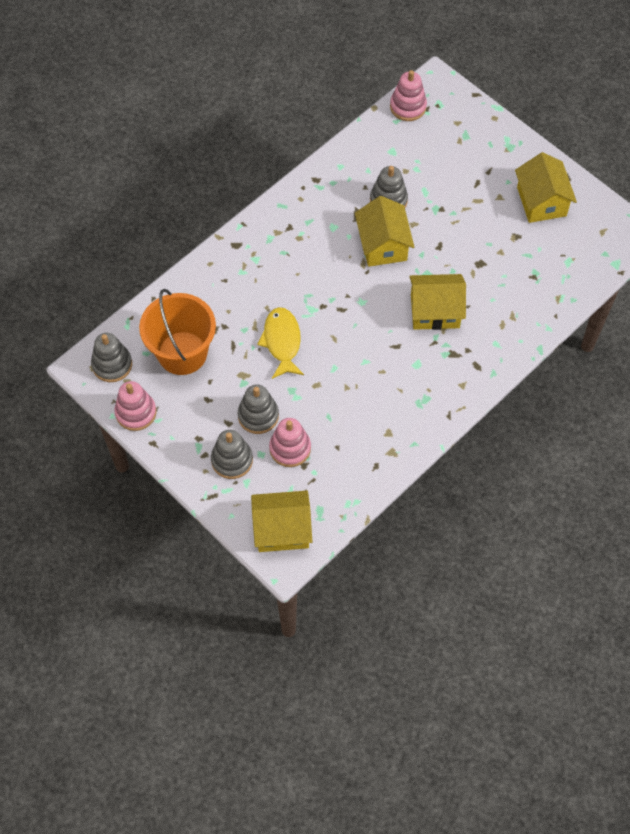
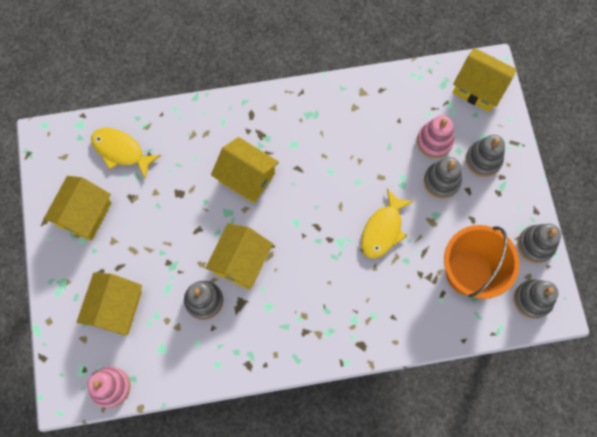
camera: 145 degrees left, 10 degrees up
(136, 412) = (535, 245): pink stacking toy -> grey stacking toy
(452, 155) = (116, 308): none -> yellow house
(560, 265) = (121, 151): none -> yellow fish

